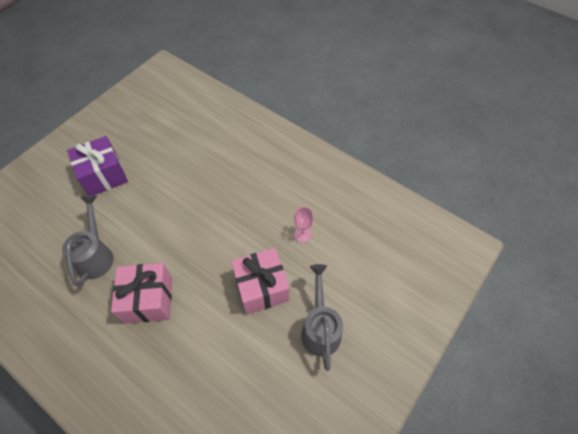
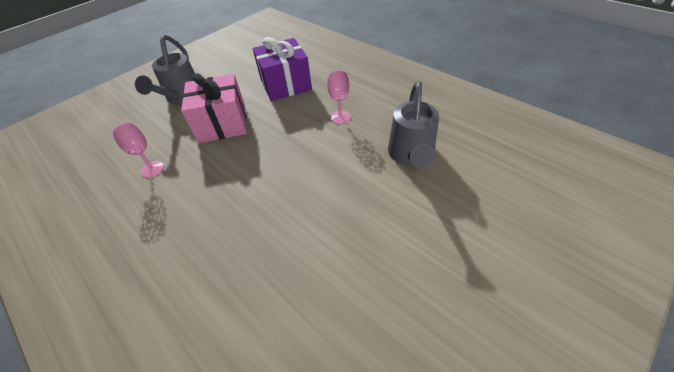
camera: 170 degrees left, 10 degrees down
(104, 175) = (440, 273): purple gift -> purple gift (285, 84)
(148, 299) = (340, 117): pink gift -> pink goblet

